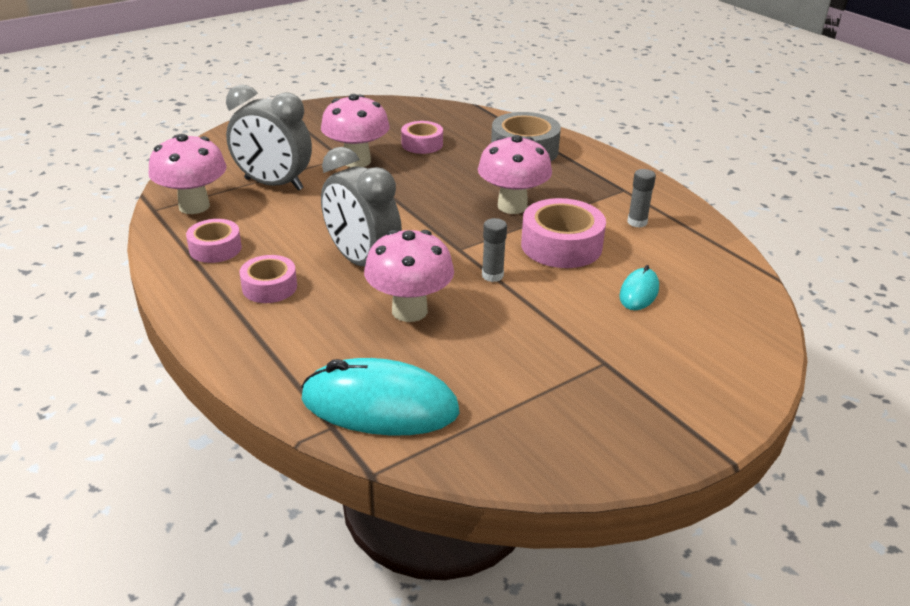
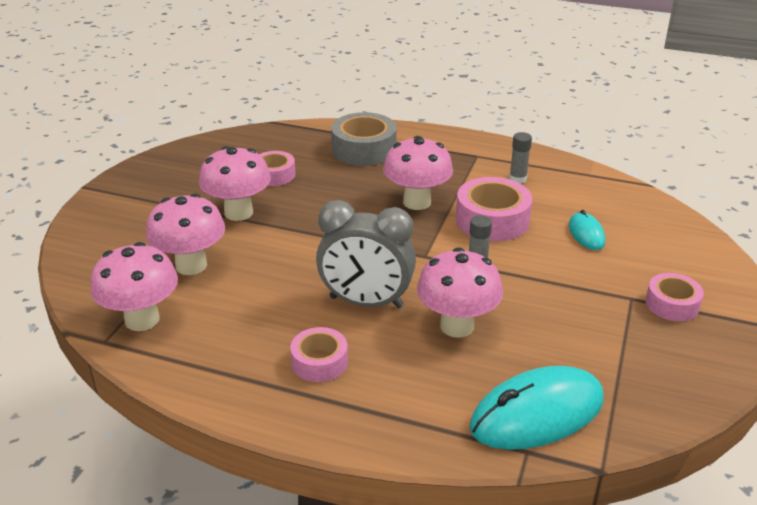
camera: 35 degrees left, 0 degrees up
(215, 248) = (221, 351): pink tape -> pink tape (672, 304)
(273, 184) = (191, 265): grey clock -> pink mushroom

